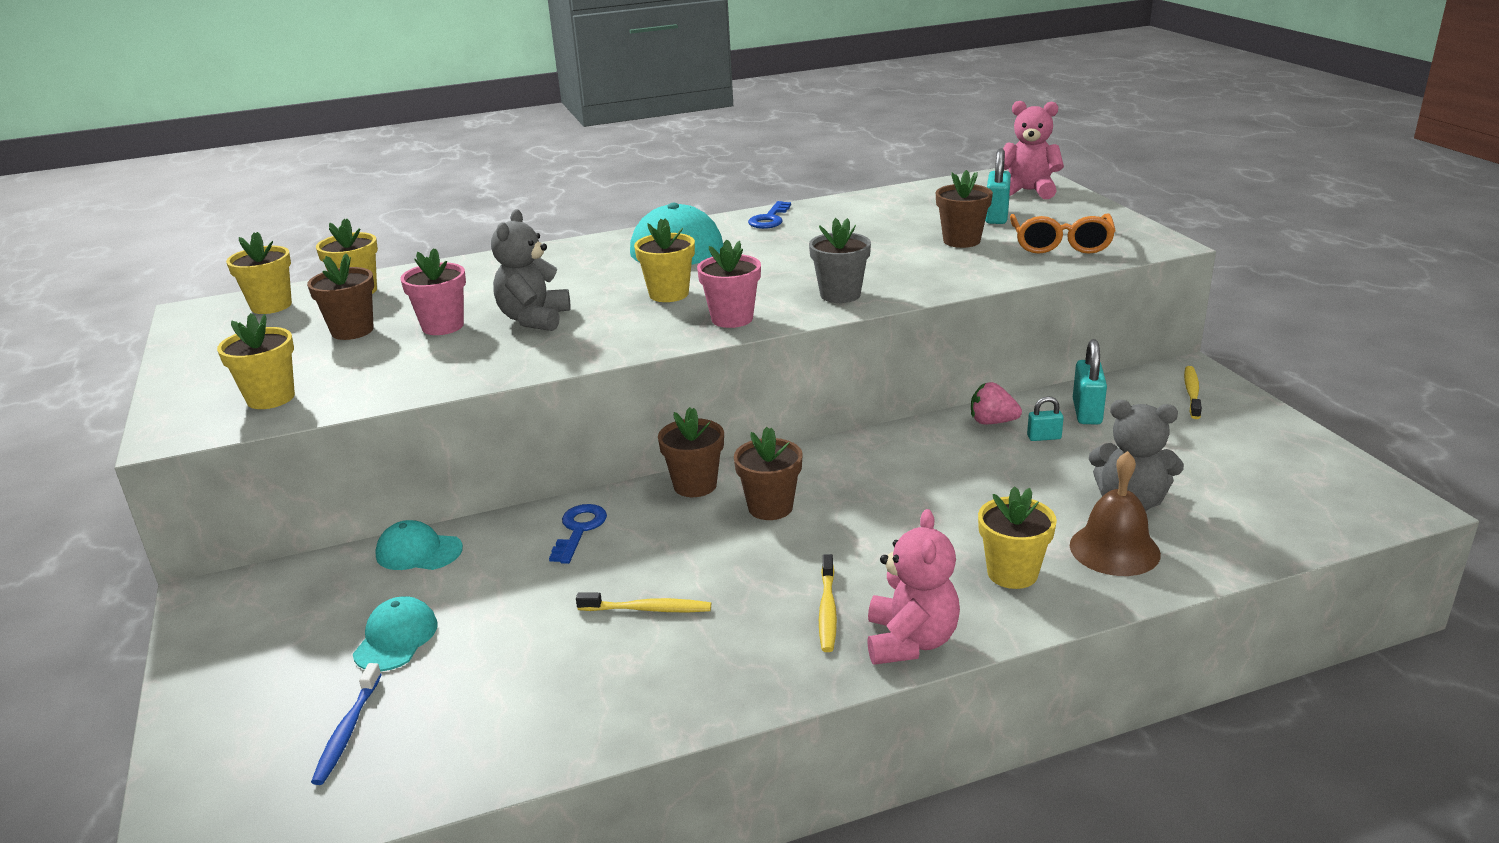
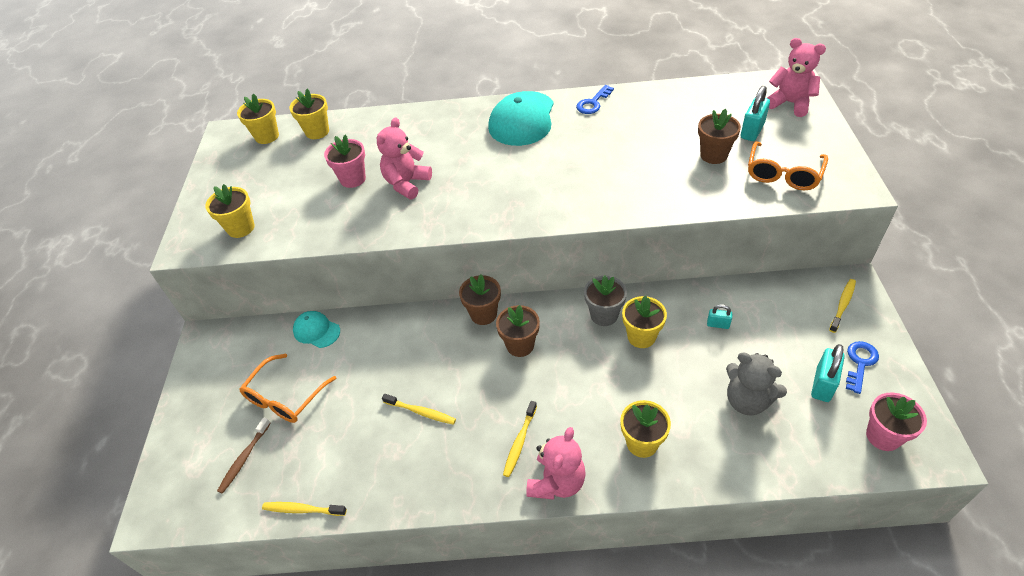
camera: 20 degrees right, 20 degrees up
(347, 731) = (244, 458): blue toothbrush -> brown toothbrush
(352, 331) = (302, 172): brown flower pot -> none
(396, 638) = (286, 396): turquoise cap -> orange glasses
(490, 771) = (302, 509): none -> yellow toothbrush
(534, 319) = (406, 184): grey teddy bear -> pink teddy bear
(579, 530) = (406, 336): blue key -> blue key (860, 363)
(669, 294) = (496, 175): yellow flower pot -> yellow flower pot (641, 336)
(732, 319) = (524, 211): pink flower pot -> pink flower pot (883, 436)
(840, 295) = (604, 200): grey flower pot -> grey flower pot (604, 315)
(992, 422) = (690, 301): pink strawberry -> none
(1087, 412) = (758, 307): turquoise padlock -> turquoise padlock (822, 385)
(1114, 549) = (716, 440): brown bell -> none

